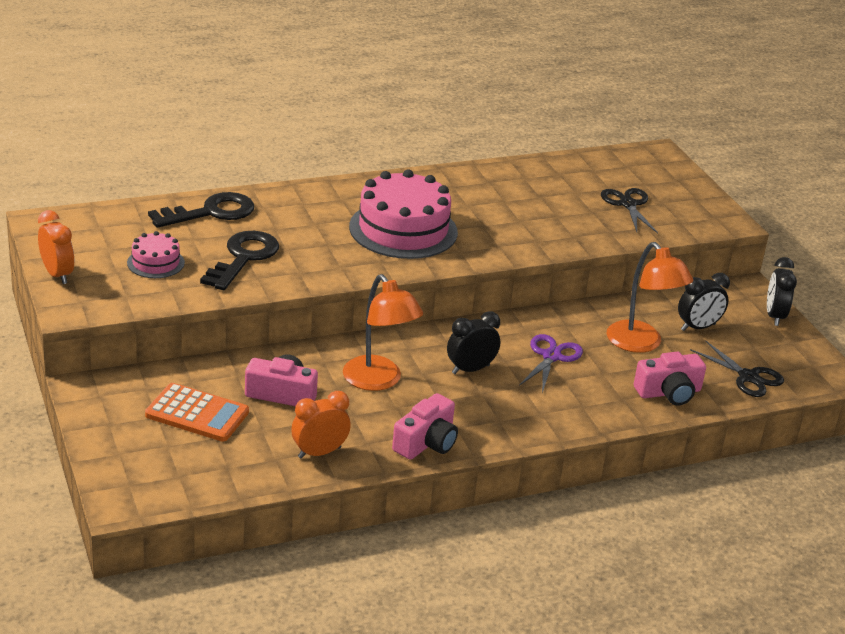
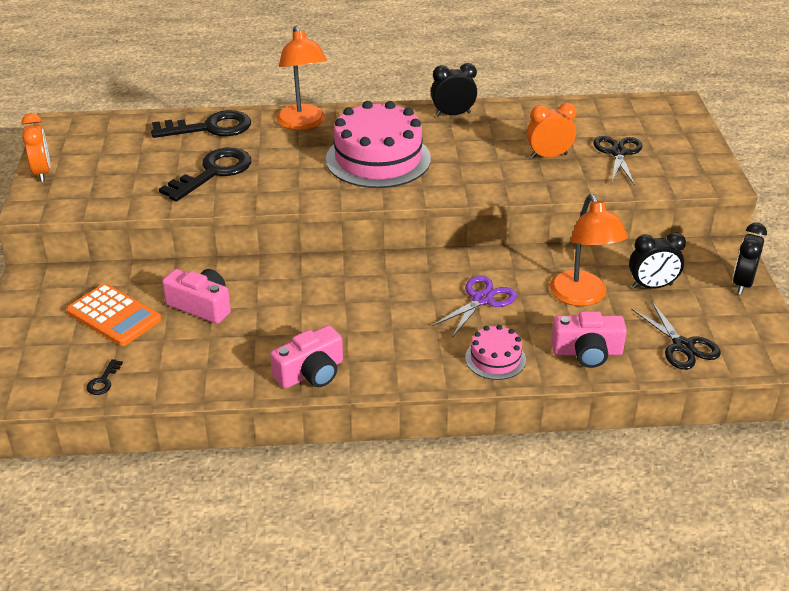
camera: 20 degrees right, 5 degrees up
(155, 263) = (133, 170): pink cake -> pink cake (495, 359)
(225, 476) = (103, 381): none -> black key
(319, 452) = (203, 369): orange clock -> orange clock (548, 156)
(378, 381) = (298, 304): orange lamp -> orange lamp (303, 123)
(470, 369) = (394, 303): black clock -> black clock (453, 114)

